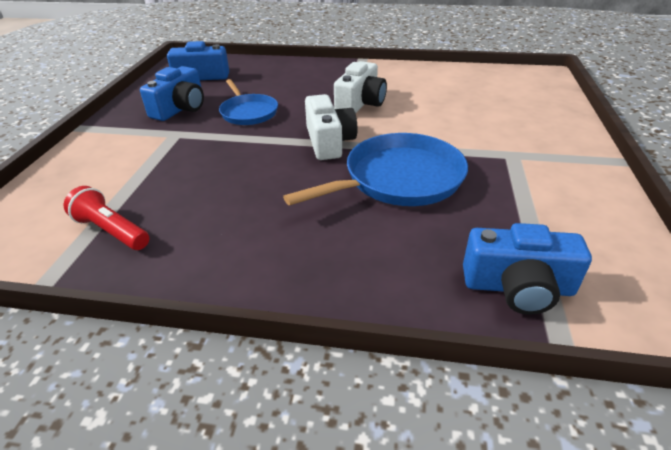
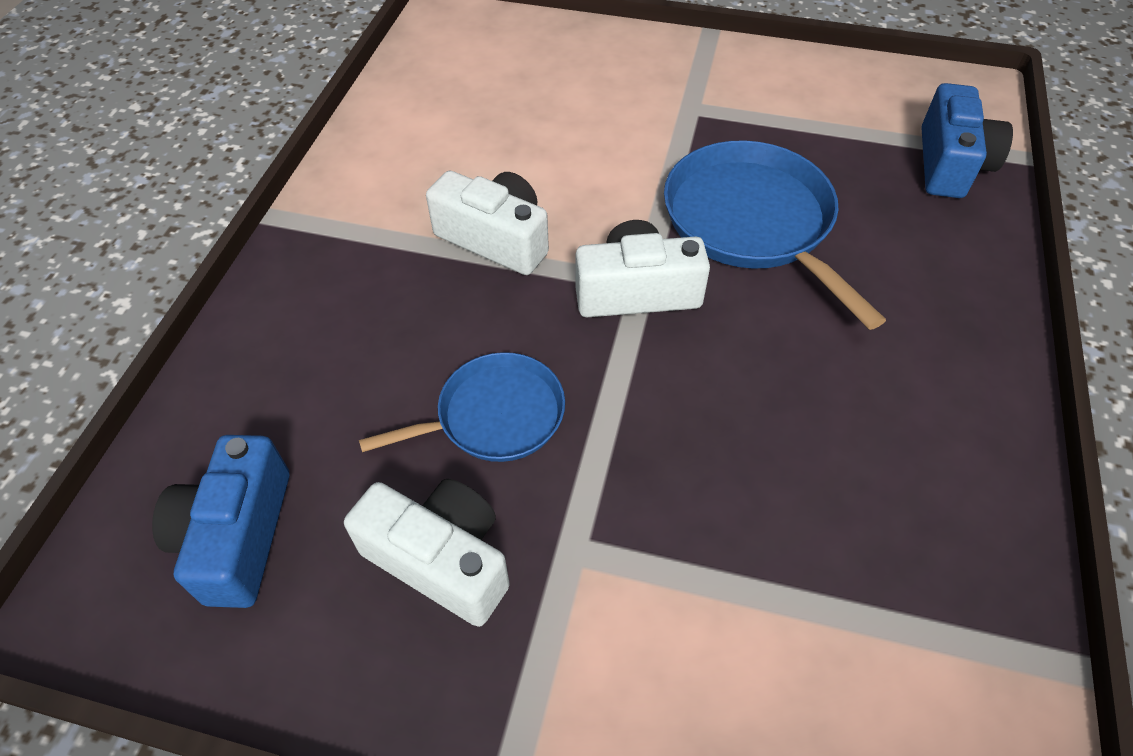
camera: 85 degrees left, 15 degrees up
(111, 231) = (921, 594): red flashlight -> none
(180, 108) = (441, 560): blue camera -> white camera

